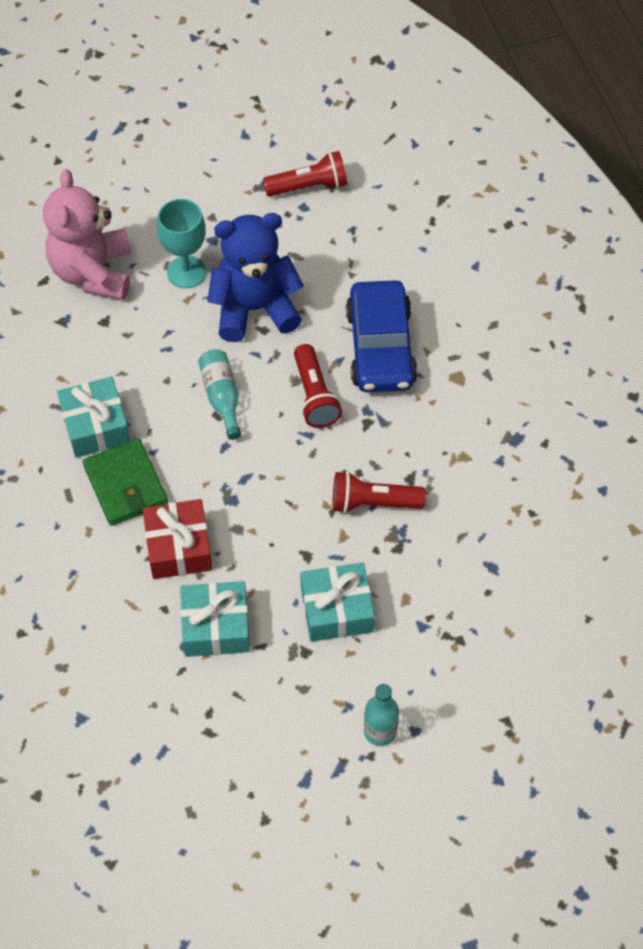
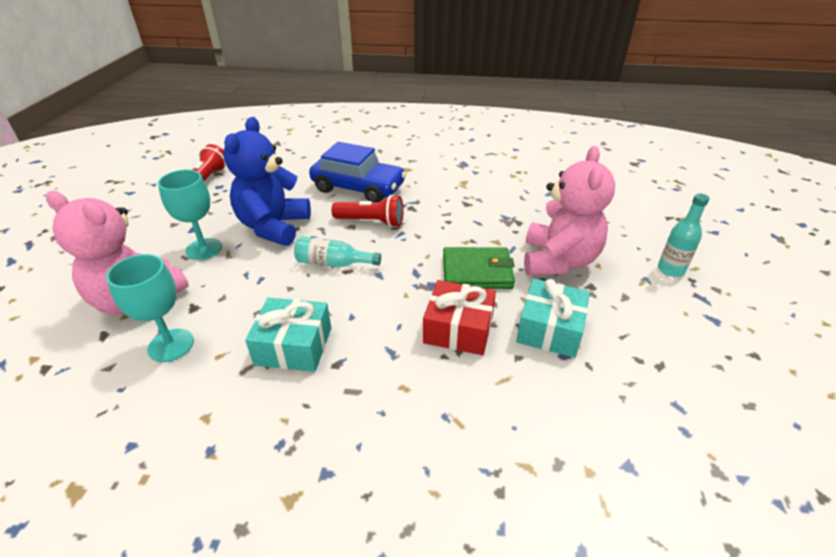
camera: 65 degrees left, 20 degrees down
(55, 336) = (171, 345): none -> turquoise goblet
(125, 485) = (372, 344): green wallet -> green wallet (477, 271)
(337, 610) = (558, 261): turquoise gift -> pink teddy bear
(373, 502) = (476, 222): red flashlight -> none

